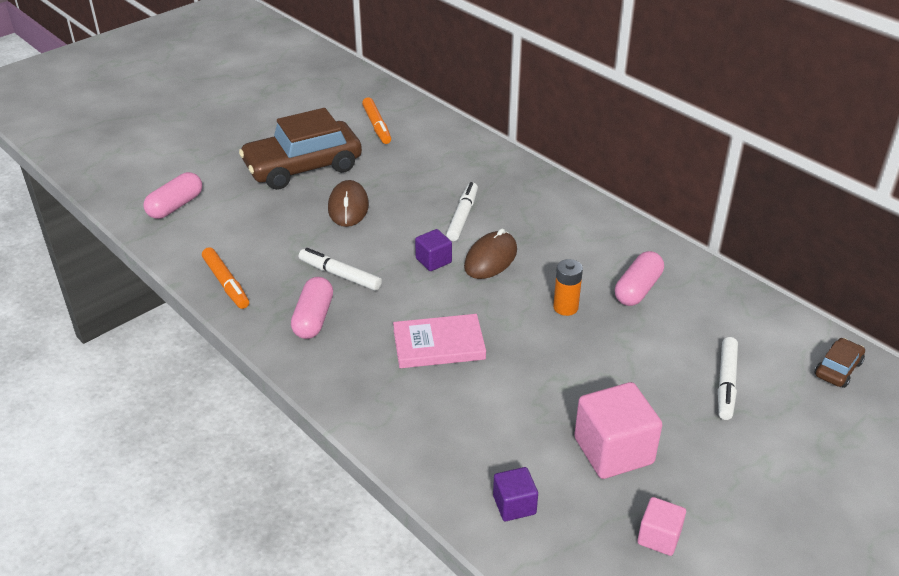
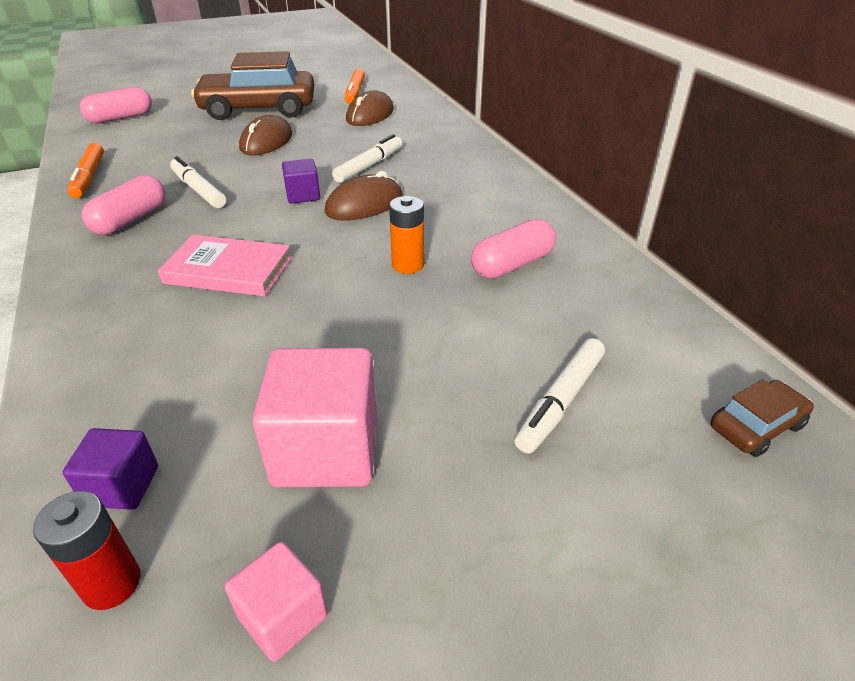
camera: 20 degrees right, 0 degrees up
(415, 154) = (370, 115): none -> brown mouse
(559, 551) = (111, 583): none -> red battery

